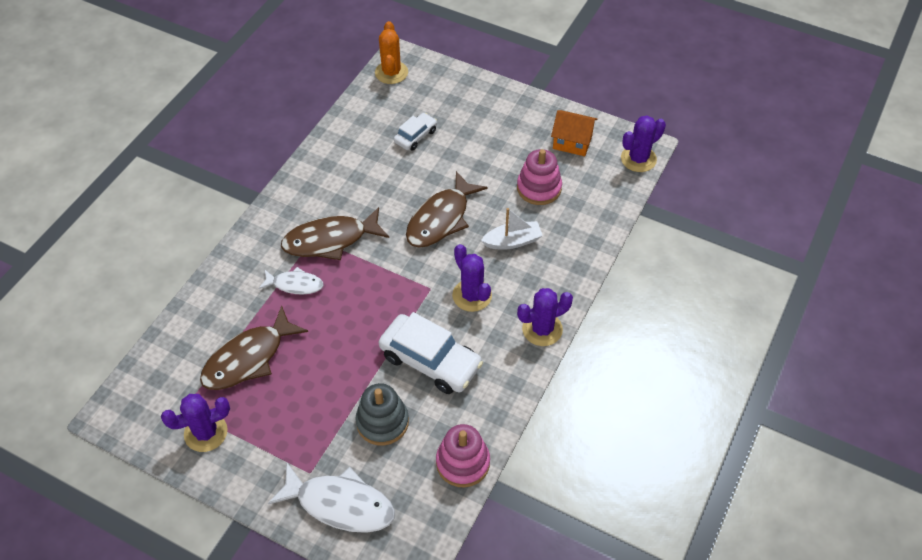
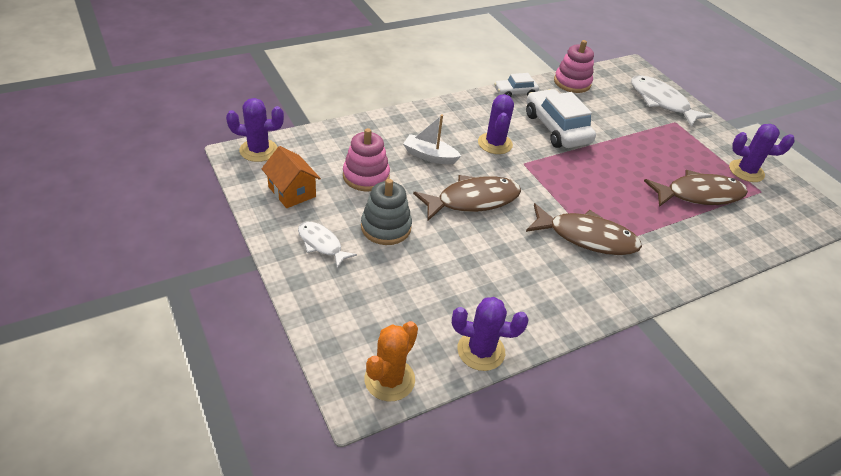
camera: 150 degrees left, 10 degrees down
(295, 284) = (638, 221): white fish -> white fish (321, 244)
(382, 422) = (612, 119): grey stacking toy -> grey stacking toy (386, 227)
(415, 136) = (431, 283): white car -> white car (515, 92)
(542, 329) = (463, 105): purple cactus -> purple cactus (481, 351)

